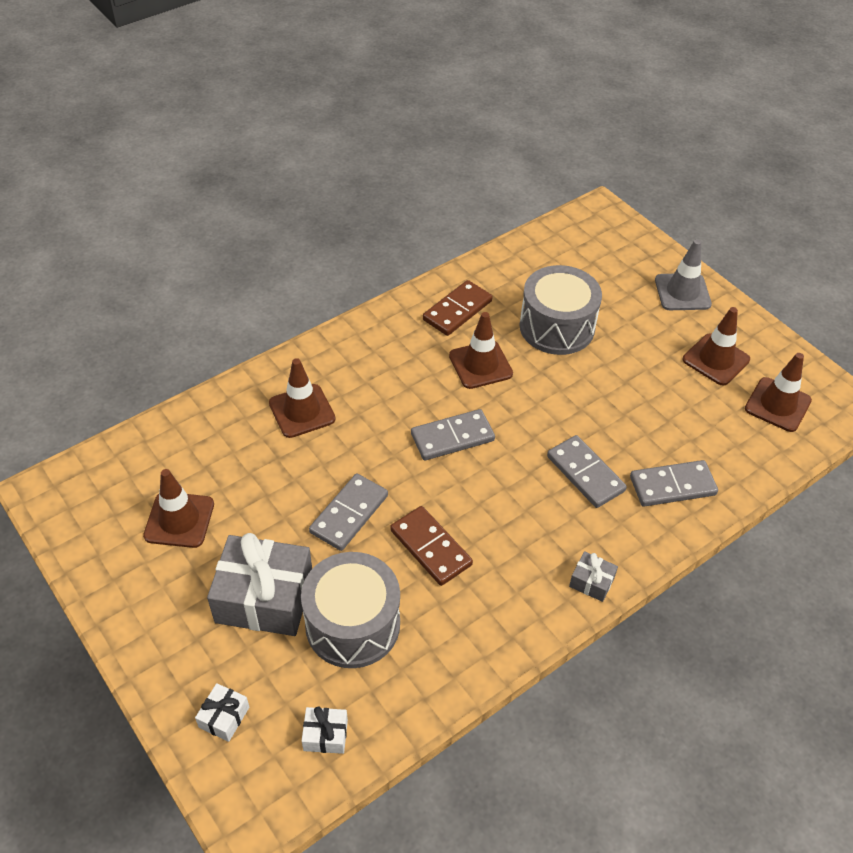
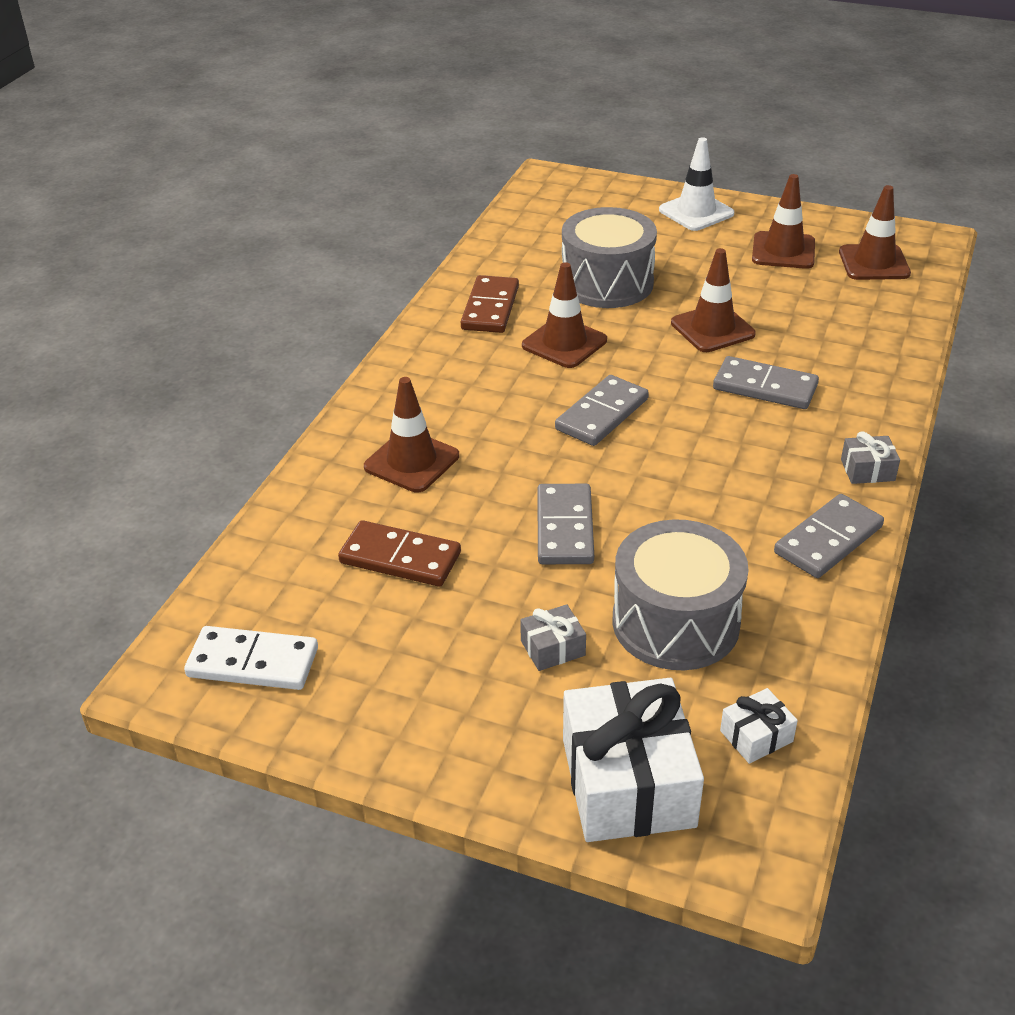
camera: 30 degrees left, 10 degrees down
(97, 507) = (253, 662): none -> white domino
(179, 520) = (372, 625): brown traffic cone -> brown traffic cone (712, 329)
(224, 717) = (628, 782): white gift -> white gift, size x2.23
(264, 598) = (552, 648): grey gift -> grey gift, size x0.45
(431, 547) = (683, 516): brown domino -> brown domino (400, 558)
(672, 486) = (854, 362): grey domino -> grey domino (828, 540)
(682, 292) = (696, 212): grey traffic cone -> white traffic cone

